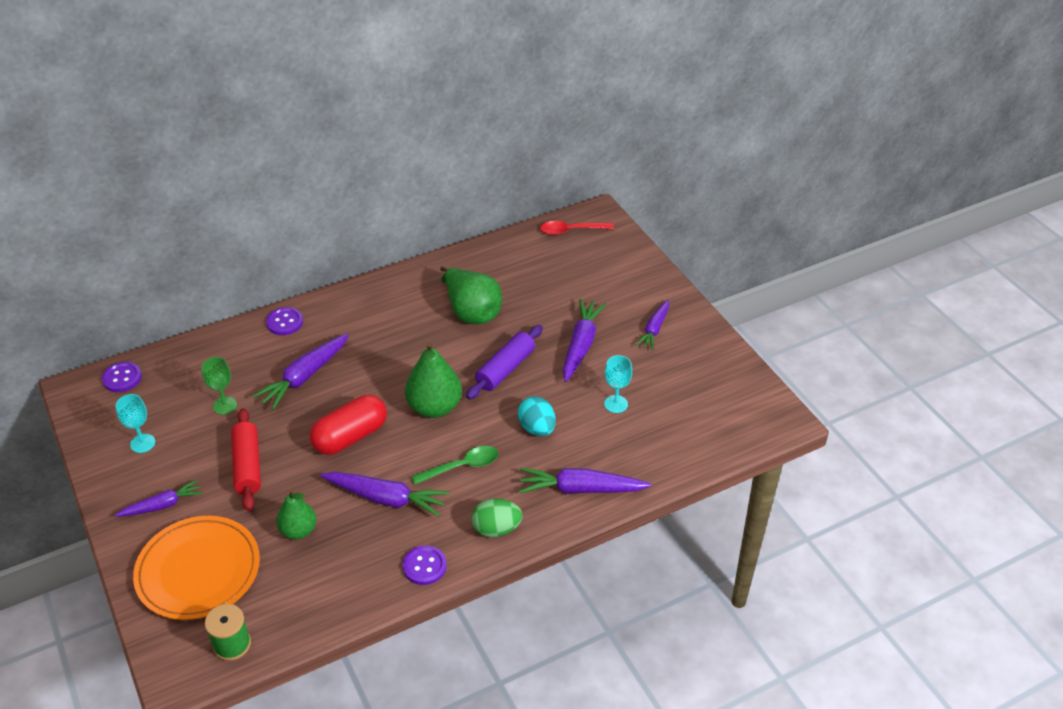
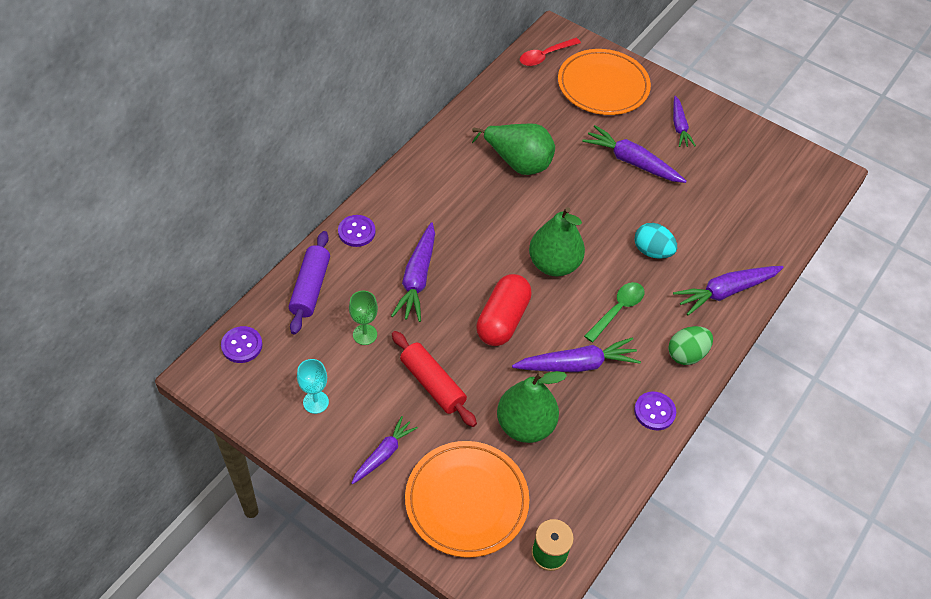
camera: 30 degrees left, 10 degrees up
(298, 530) = (525, 425): green pear -> green pear, size x1.58
(505, 369) = (586, 206): purple rolling pin -> purple rolling pin (310, 288)
(581, 345) = (632, 162): purple carrot -> purple carrot turned 45 degrees counterclockwise
(606, 272) = (603, 86): none -> orange plate
(616, 404) = (698, 205): turquoise goblet -> none

